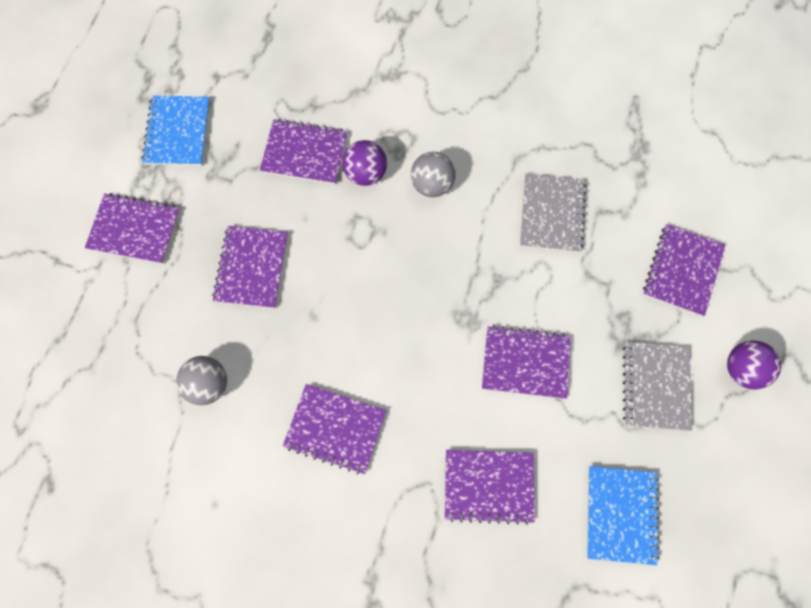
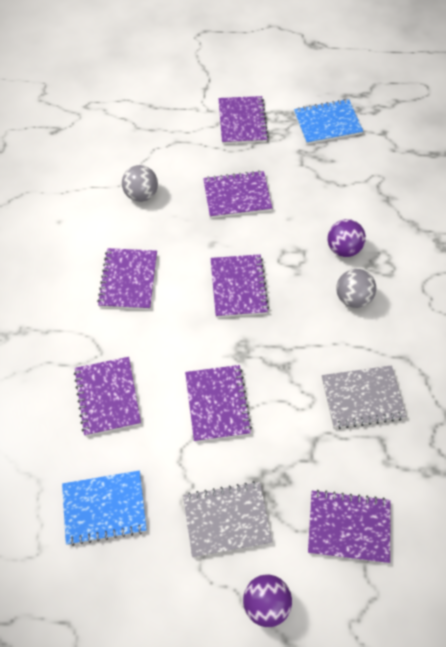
camera: 75 degrees right, 10 degrees down
(304, 153) = (343, 204): purple notebook -> purple notebook (238, 287)

